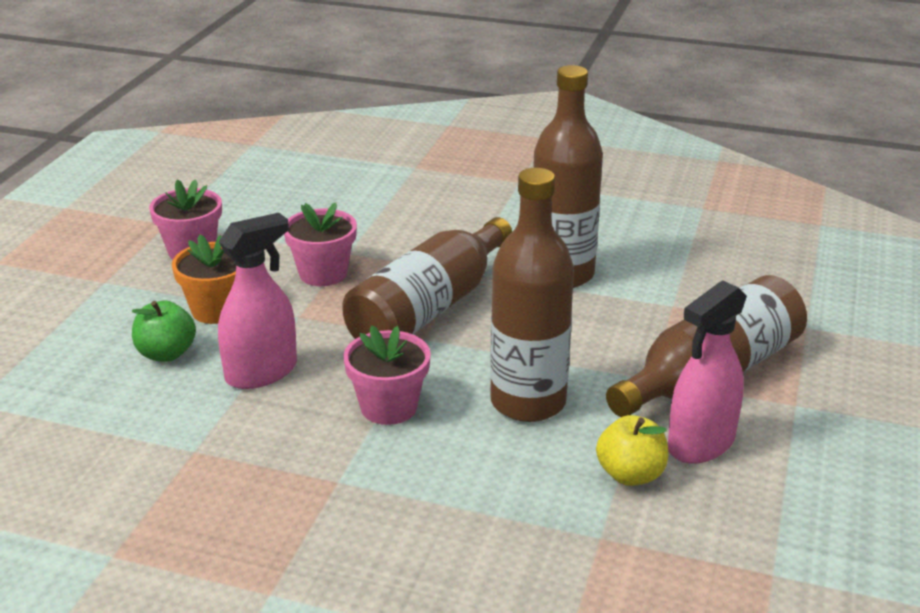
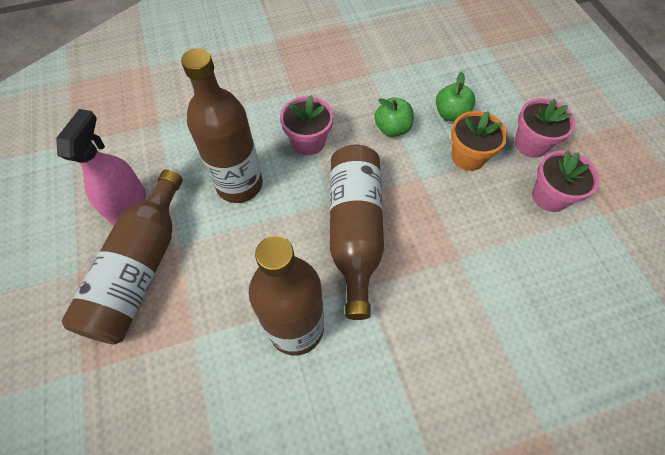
camera: 145 degrees right, 30 degrees up
(261, 372) = (392, 128): pink spray bottle -> green apple
(323, 273) = (450, 224): pink flower pot -> pink flower pot (531, 144)
(630, 474) = (159, 164): yellow apple -> none

